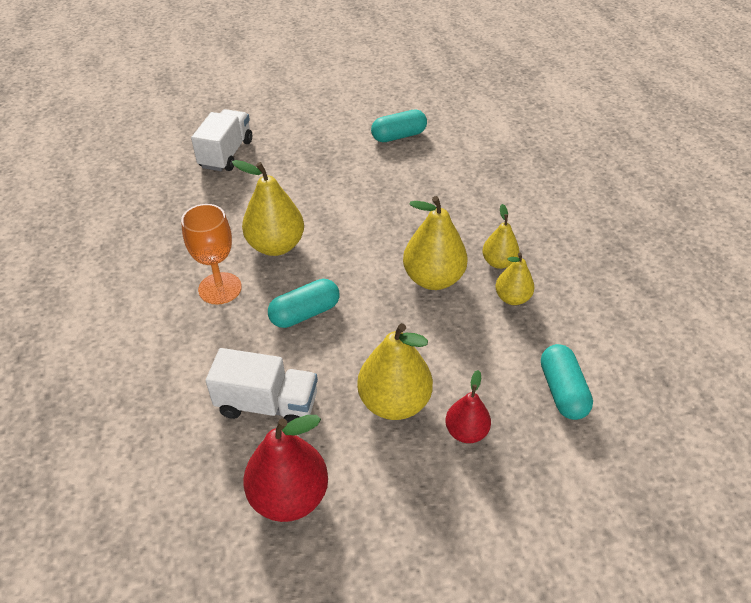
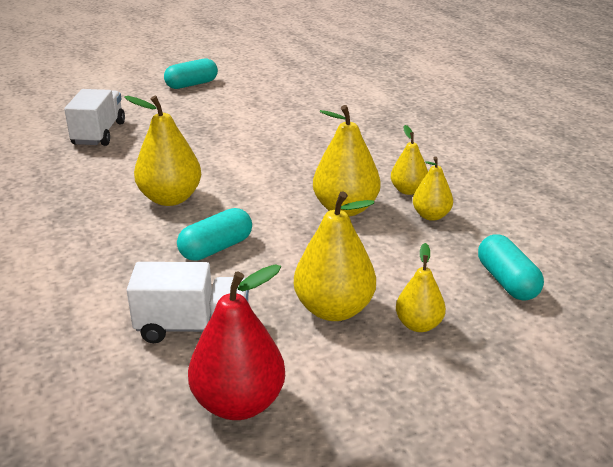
camera: 10 degrees left, 15 degrees down
(220, 288) = (116, 237): orange goblet -> none
(399, 136) = (278, 107): turquoise capsule -> turquoise capsule (192, 84)
(466, 432) = (418, 325): red pear -> yellow pear

